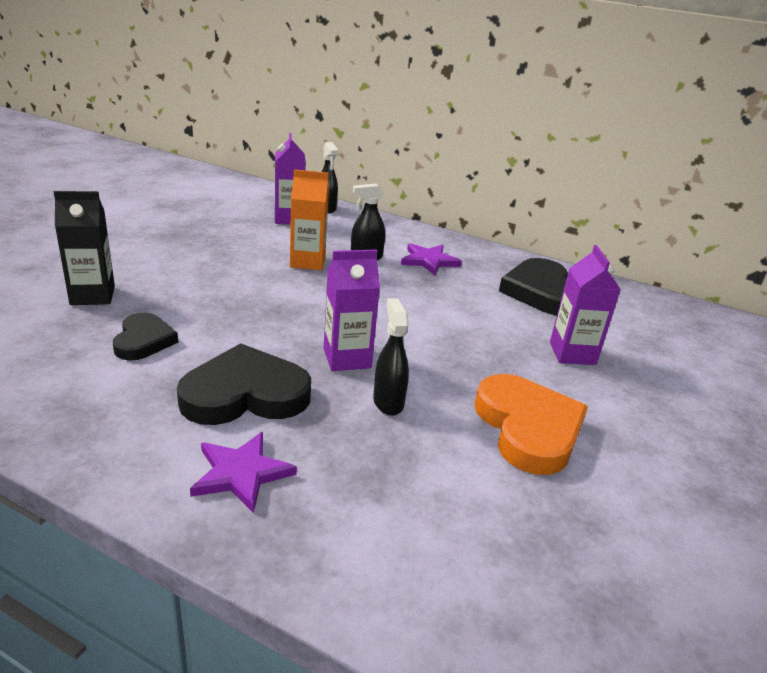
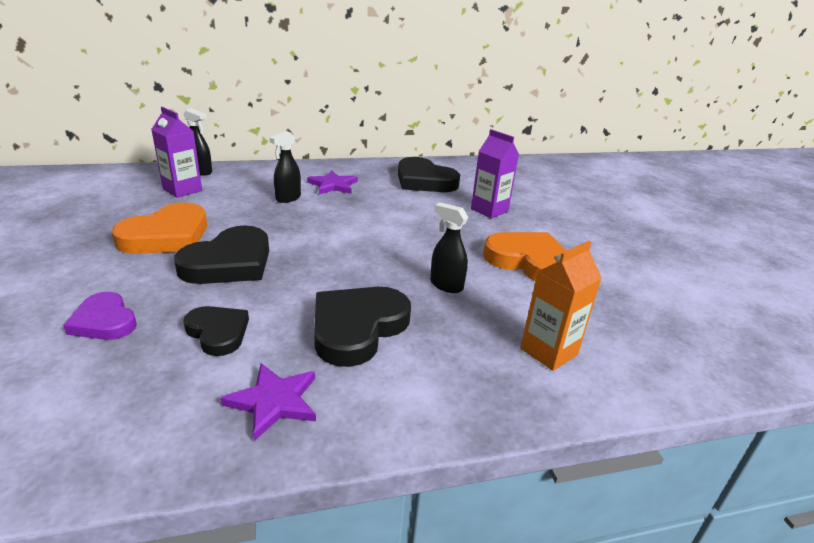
camera: 40 degrees left, 0 degrees up
(92, 296) = (104, 321): black carton -> purple heart
(222, 251) = (167, 236): none -> orange heart
(233, 292) = (229, 262): none -> black heart
(241, 473) = (436, 377): purple star -> purple star (274, 401)
(307, 262) = (251, 217): orange carton -> orange carton (548, 351)
(347, 358) = (382, 271): purple carton -> none

